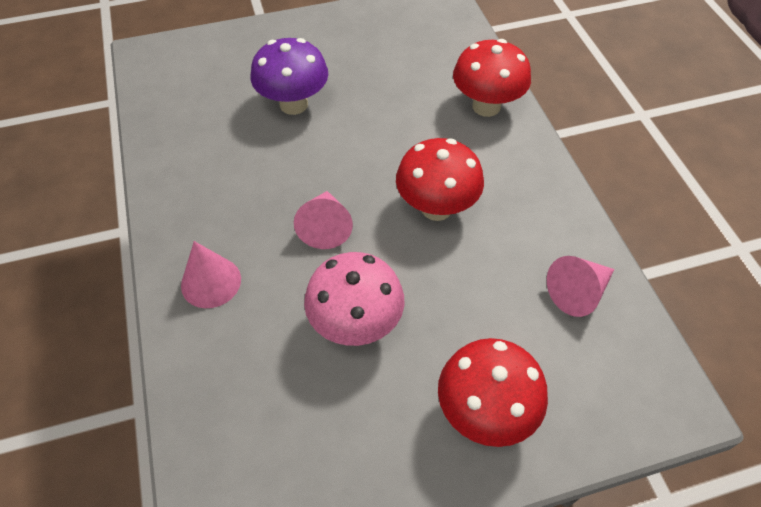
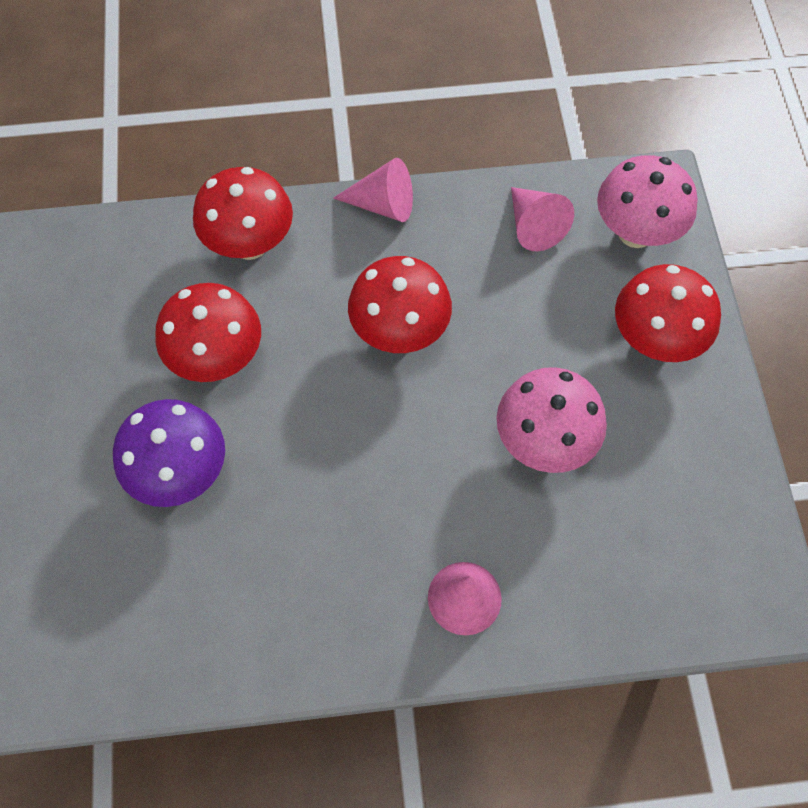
camera: 80 degrees left, 10 degrees up
(325, 227) = (405, 457): pink cone -> pink cone (383, 205)
(385, 106) = (217, 358): none -> red mushroom
(607, 384) = (635, 232): none -> pink mushroom

